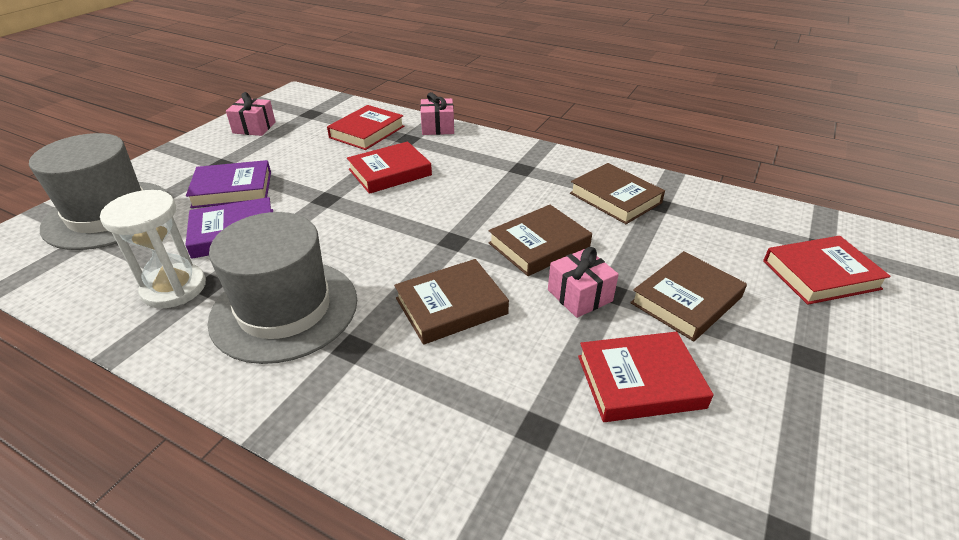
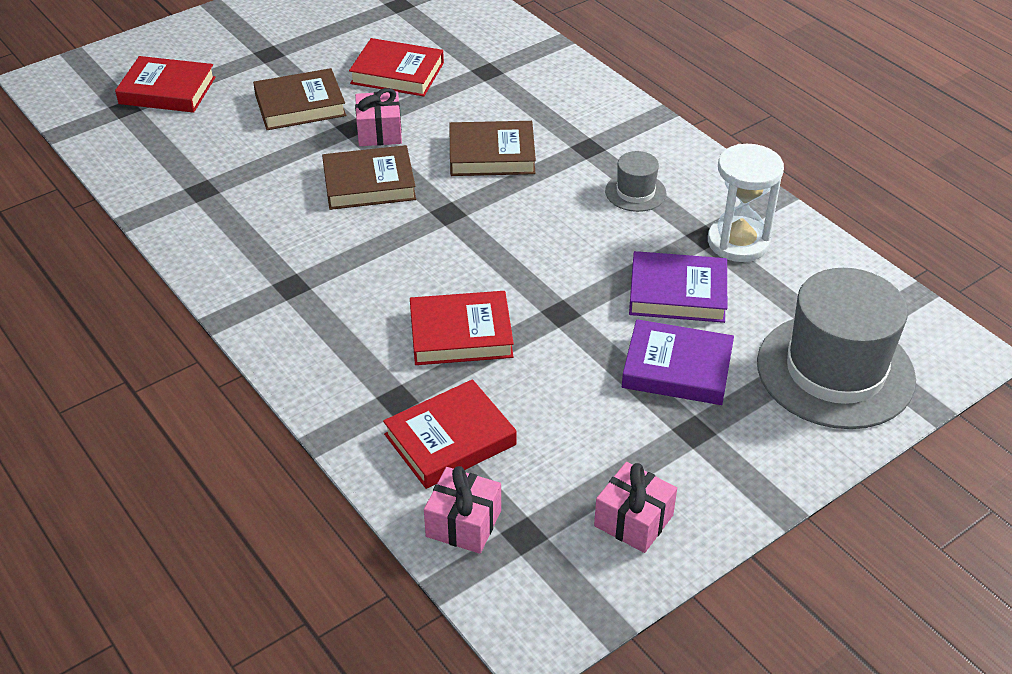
camera: 155 degrees left, 5 degrees up
(284, 309) = (635, 192): grey hat -> grey hat, size x0.45
(437, 127) = (334, 413): pink gift -> pink gift (463, 523)
(615, 198) = (234, 210): brown book -> none

